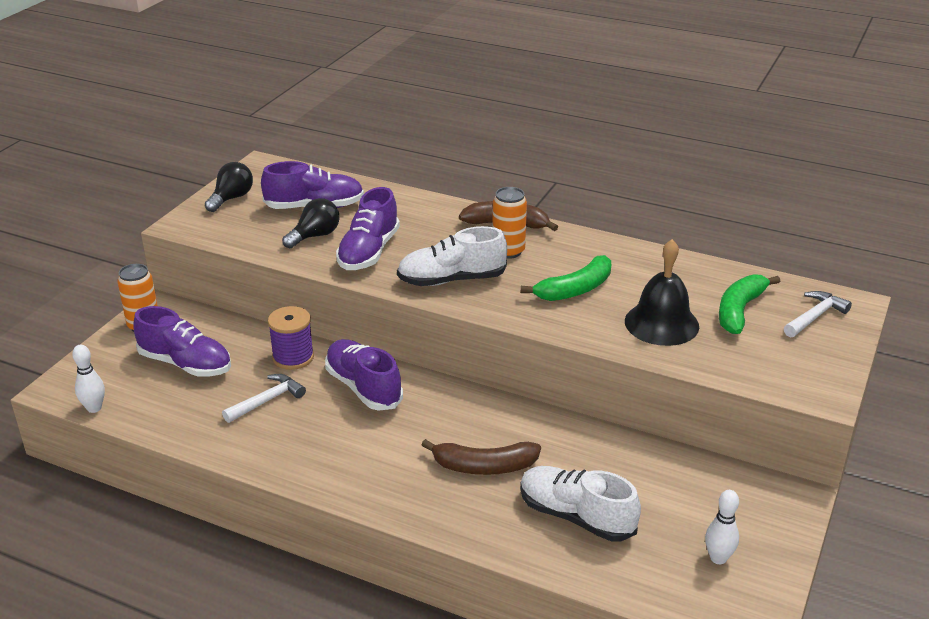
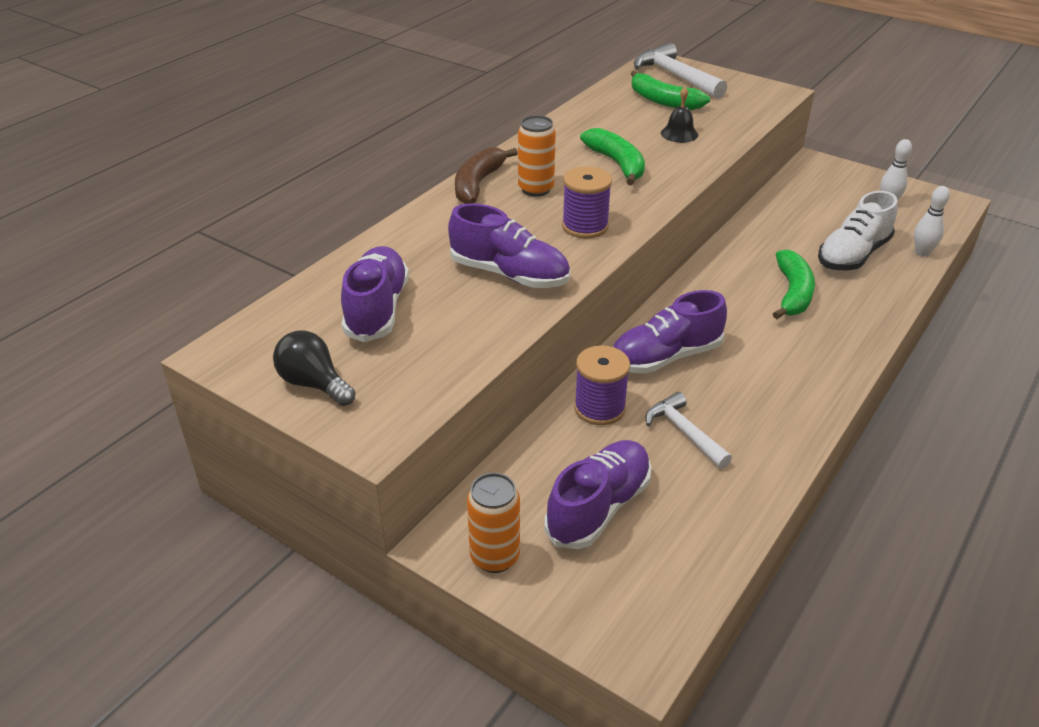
camera: 80 degrees left, 5 degrees up
(94, 408) = (691, 604): white bowling pin -> white bowling pin (922, 252)
(315, 236) = (456, 312): black light bulb -> none
(452, 280) = (585, 226): white shoe -> purple spool
(484, 466) = (792, 293): brown banana -> green banana
(661, 323) = (679, 134): black bell -> black bell, size x0.56
(814, 316) = (675, 76): white hammer -> white hammer, size x1.58

